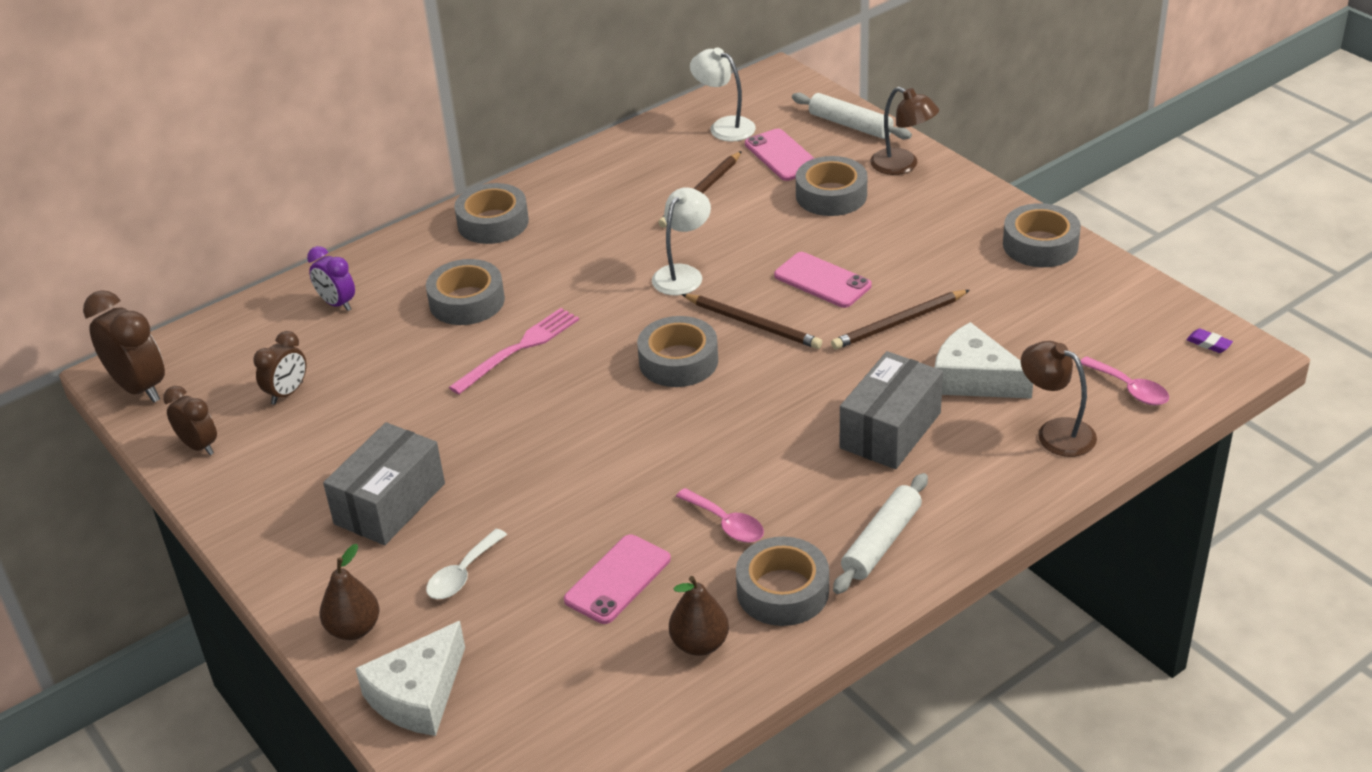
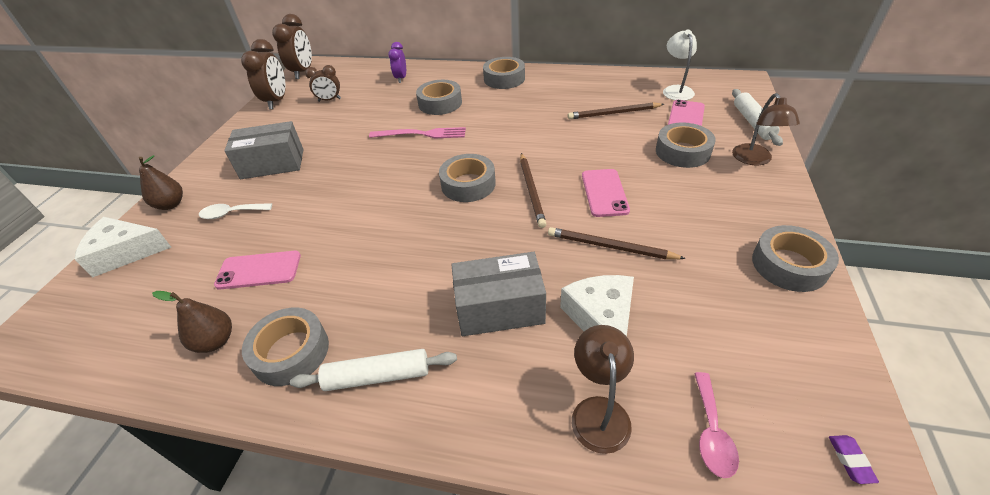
camera: 50 degrees right, 5 degrees up
(199, 446) = (277, 101): brown clock -> brown clock, size x1.62
(683, 274) = (541, 145): white lamp -> none
(726, 524) = (340, 285): pink spoon -> none

